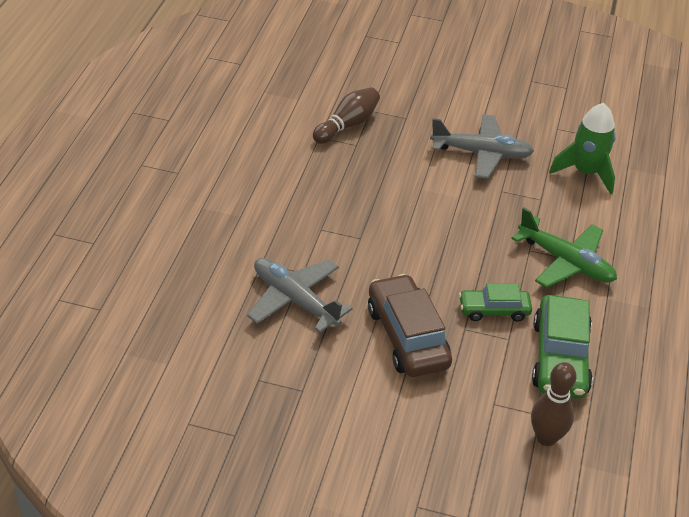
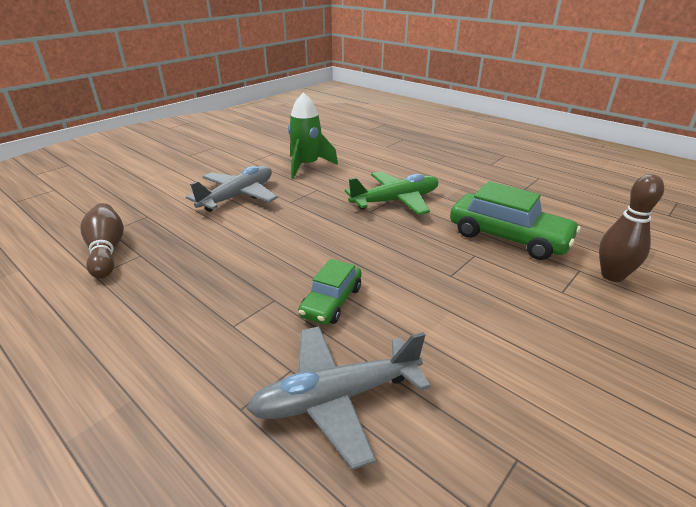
camera: 60 degrees left, 10 degrees down
(407, 337) = (448, 317): brown car -> none
(494, 310) = (434, 251): green car -> green car (331, 301)

